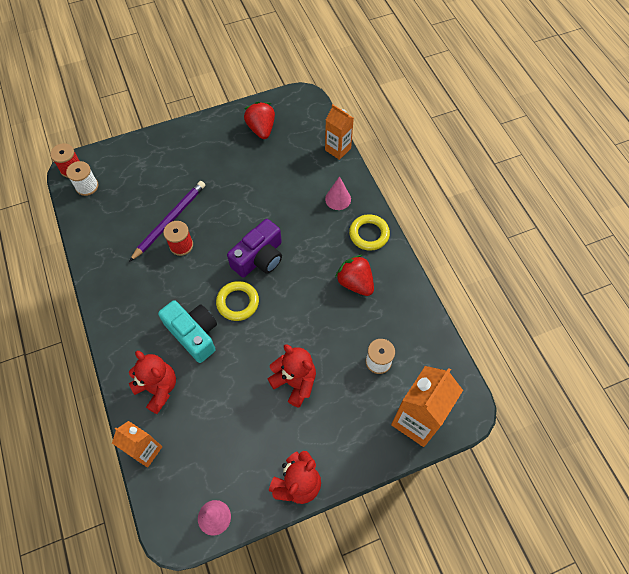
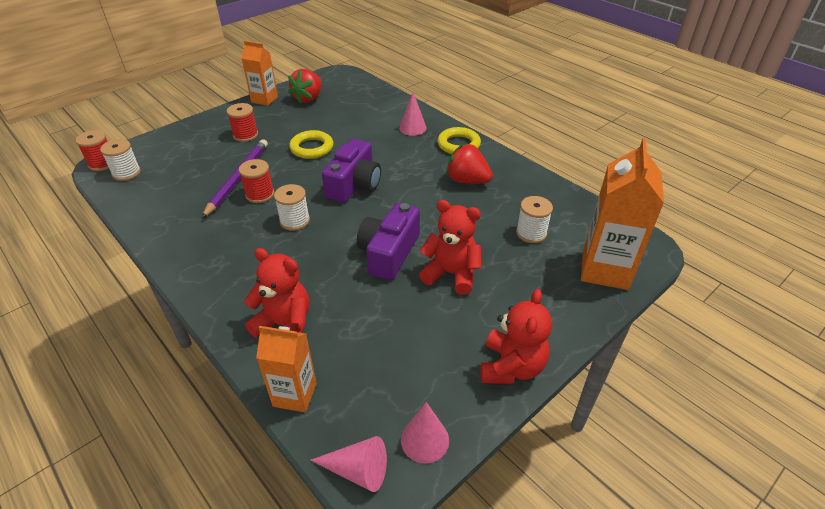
camera: 20 degrees left, 20 degrees down
(164, 522) = (357, 470): none -> pink cone
(191, 165) = (245, 135): none -> red spool
(194, 334) = (308, 263): turquoise camera -> none
(198, 285) = (294, 221): none -> white spool
(238, 302) = (348, 224): yellow ring -> yellow ring (312, 148)
(257, 344) = (389, 253): none -> purple camera
(261, 129) = (308, 98): red strawberry -> red strawberry turned 120 degrees counterclockwise
(338, 149) = (392, 97): orange carton -> orange carton (264, 99)

